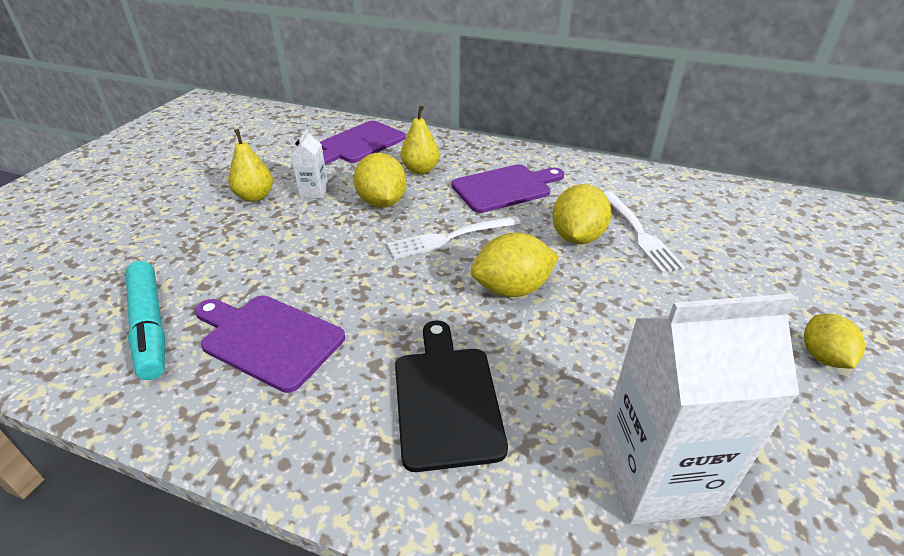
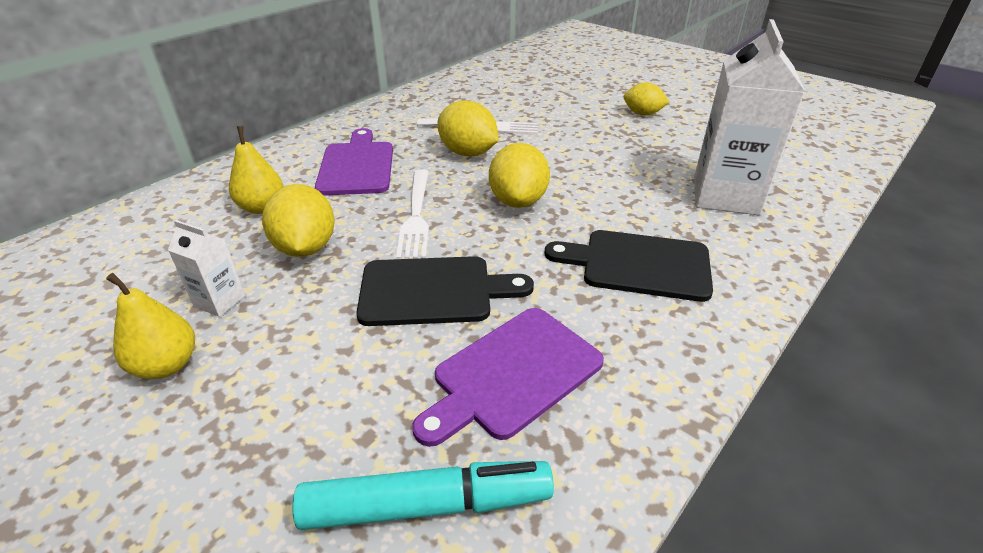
camera: 70 degrees left, 0 degrees up
(354, 274) = (433, 291): none -> black cutting board
(359, 144) = (133, 242): purple cutting board -> none
(382, 202) = (306, 248): yellow lemon -> yellow lemon turned 75 degrees clockwise

